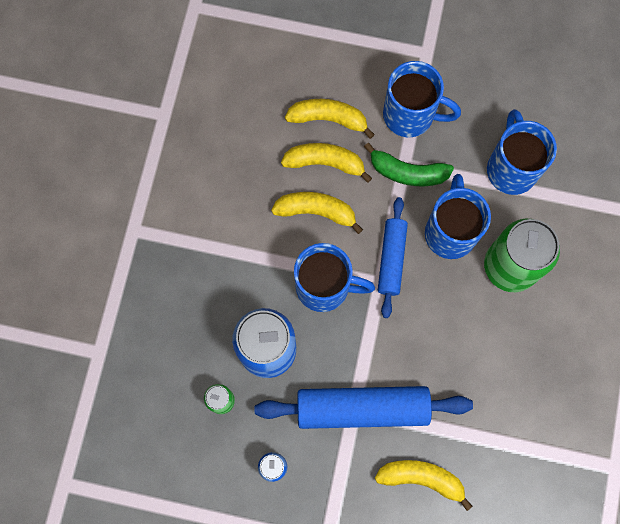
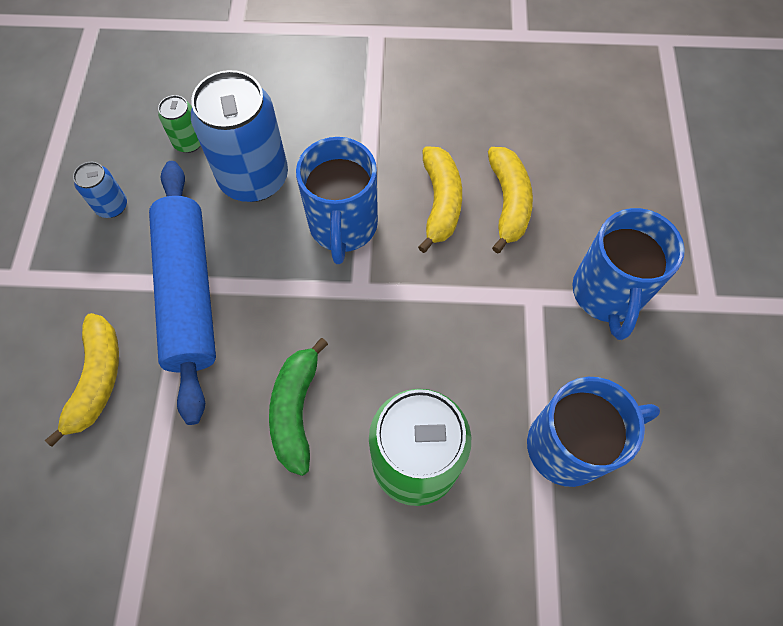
camera: 80 degrees right, 10 degrees down
(328, 119) = (569, 197): yellow banana -> none
(391, 259) = (394, 299): blue rolling pin -> none
(407, 172) = (522, 302): green banana -> green banana (296, 410)
(450, 231) = (450, 370): blue mug -> none

